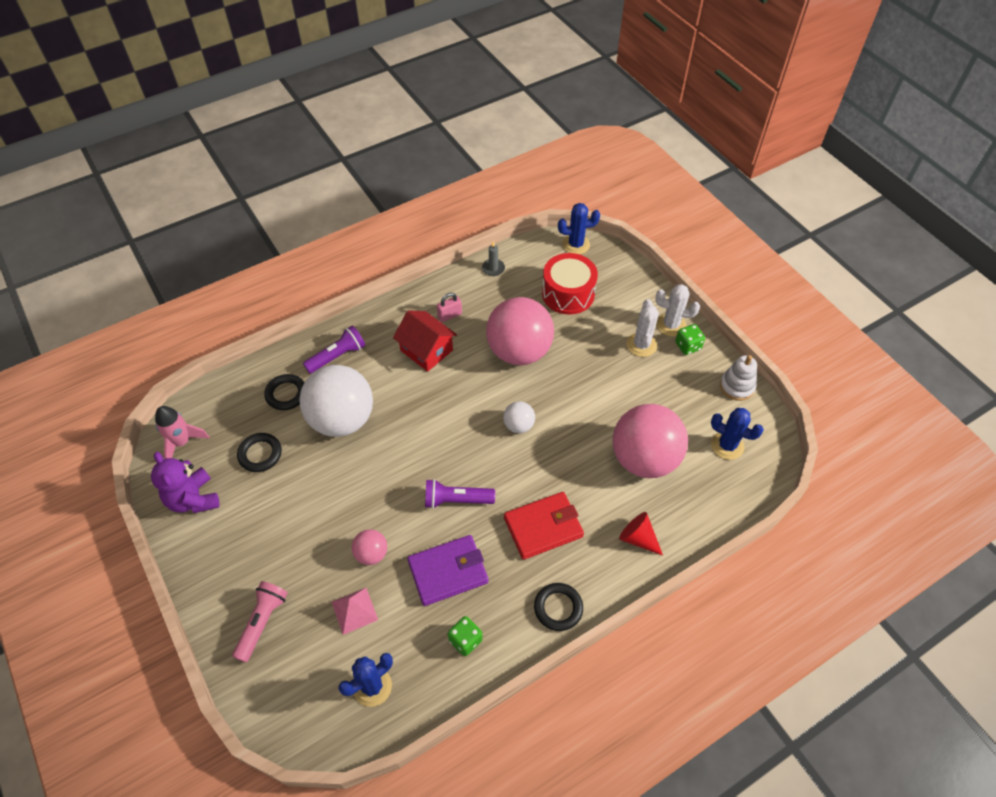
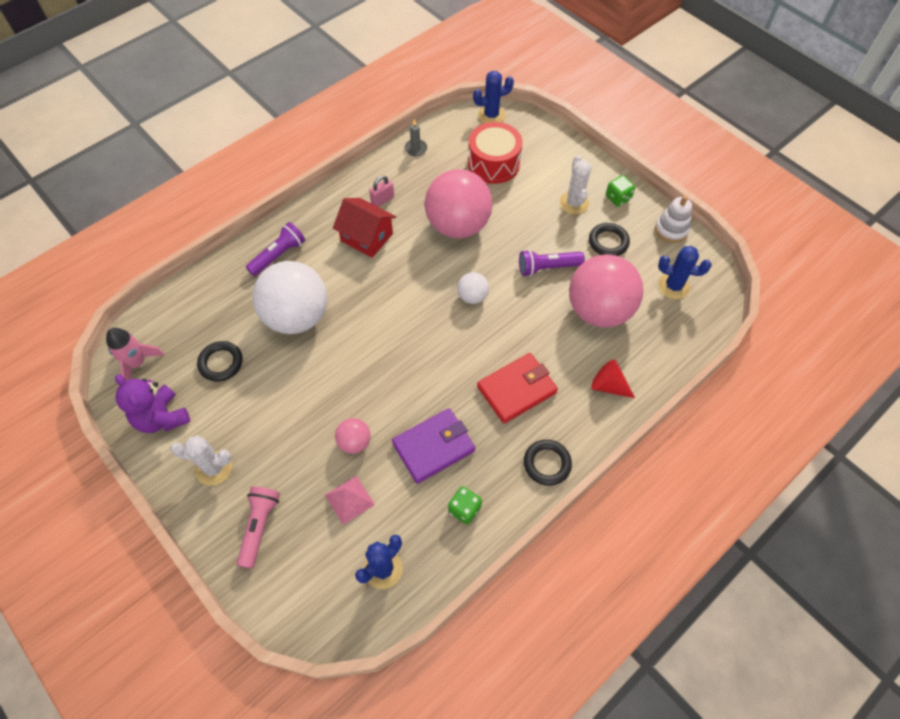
camera: 10 degrees left, 5 degrees up
(286, 394) = (234, 300): black ring -> black ring (608, 242)
(456, 500) = (427, 377): purple flashlight -> purple flashlight (547, 267)
(671, 325) = (598, 180): white cactus -> white cactus (214, 468)

